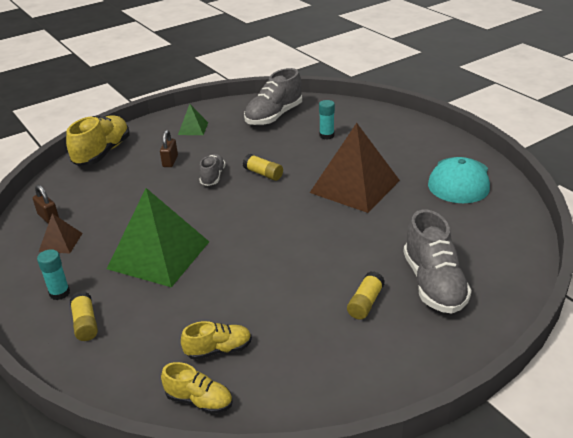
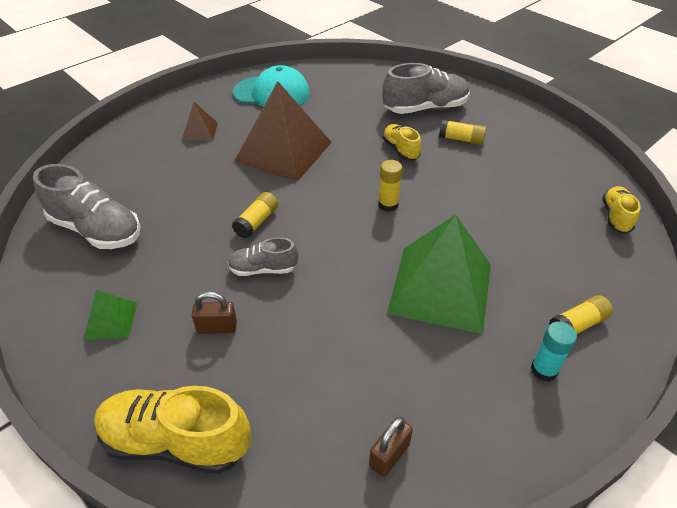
camera: 100 degrees left, 10 degrees up
(60, 242) = (445, 410): brown pyramid -> brown pyramid (200, 131)
(218, 350) = (556, 214): yellow shoe -> yellow shoe (400, 150)
(265, 238) = (388, 205): none -> yellow glue stick
(326, 135) = (166, 177): turquoise glue stick -> none

